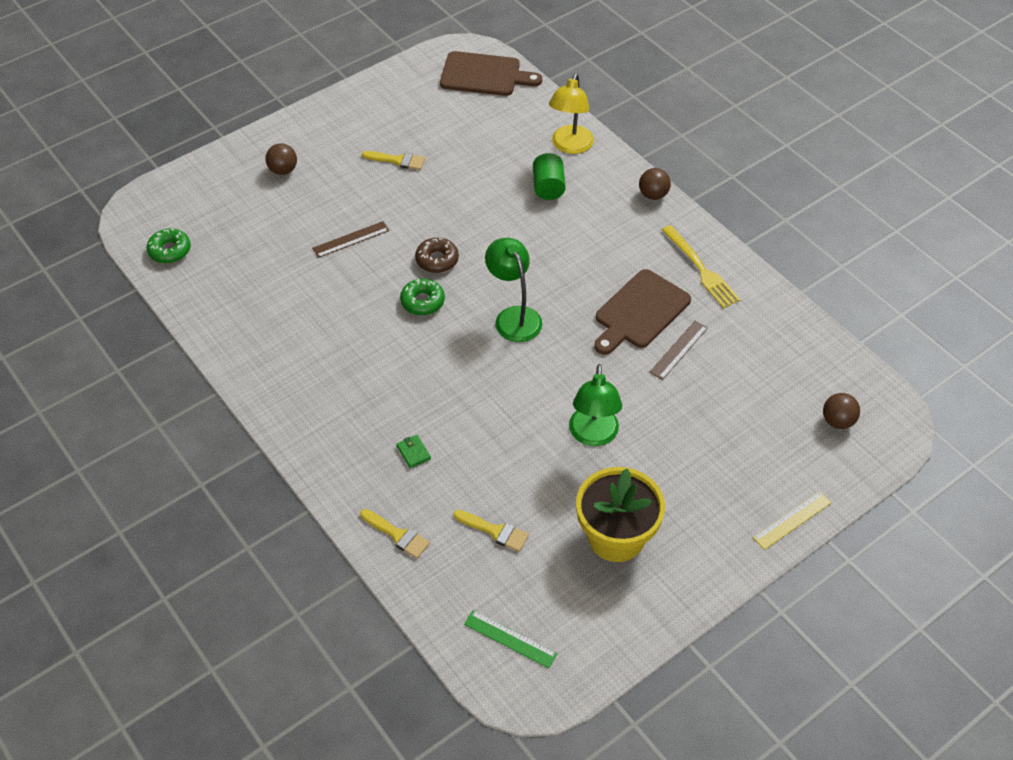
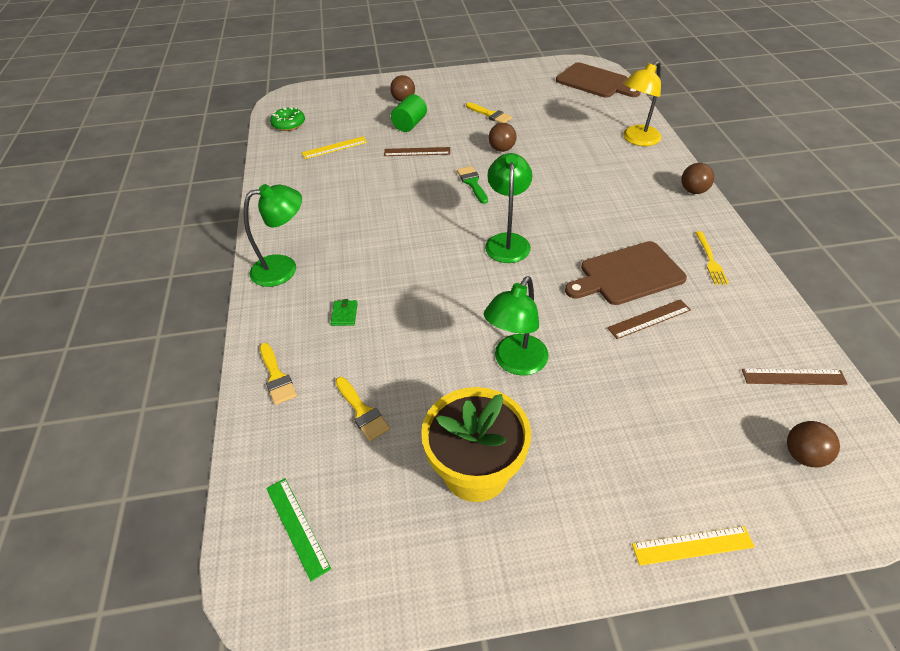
camera: 30 degrees right, 5 degrees down
(253, 265) = (334, 147): none -> yellow ruler
(316, 430) = (284, 268): none -> green lamp
(422, 301) = (439, 207): green donut -> none
(437, 260) = (472, 183): brown donut -> green brush
(440, 205) = (502, 149): none -> brown ball
(548, 187) = (600, 161): green cylinder -> green cylinder (410, 124)
(701, 270) = (710, 260): yellow fork -> yellow fork, size x0.64
(808, 358) = (793, 377): none -> brown ruler

